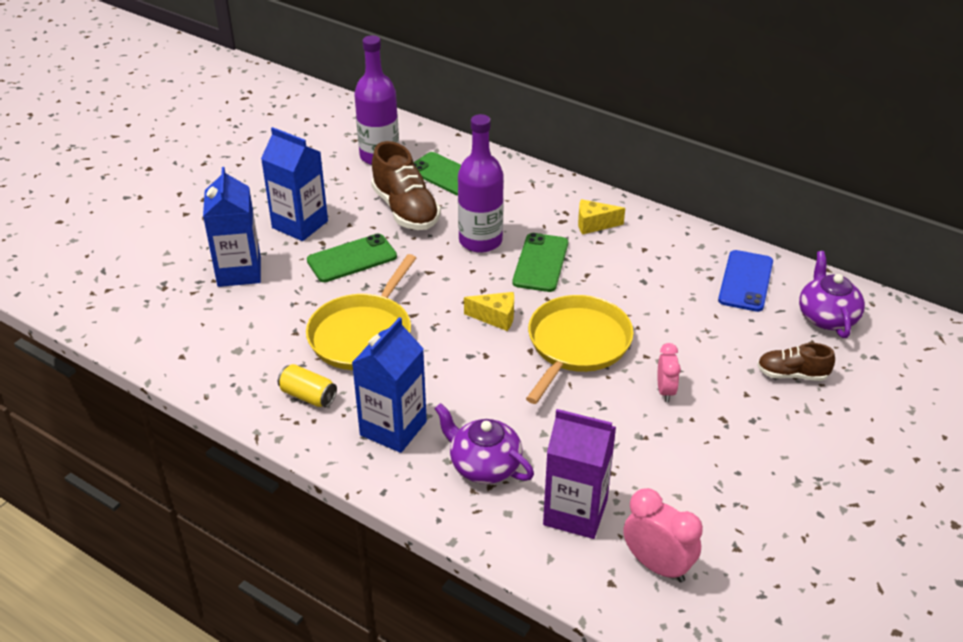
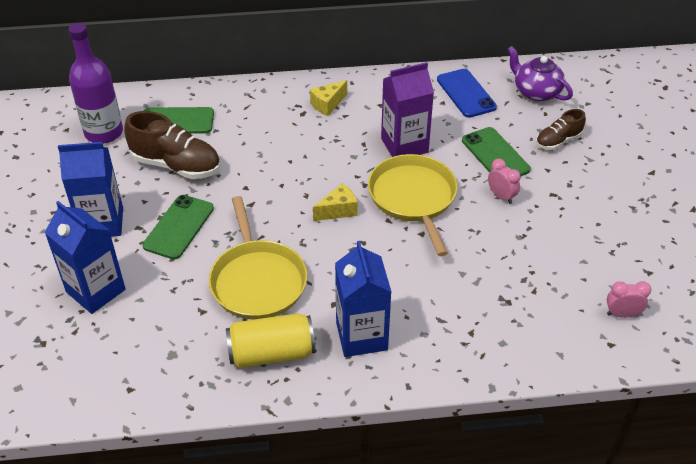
camera: 40 degrees left, 5 degrees up
(308, 396) = (271, 353): yellow can -> yellow can, size x1.61
(480, 241) = (262, 159): purple bottle -> none
(484, 465) = (451, 321): purple teapot -> none
(540, 263) = (323, 152): green phone -> green phone (495, 155)
(575, 512) = (541, 313): purple carton -> purple carton (404, 145)
(657, 565) = (622, 314): pink clock -> pink clock, size x0.63

